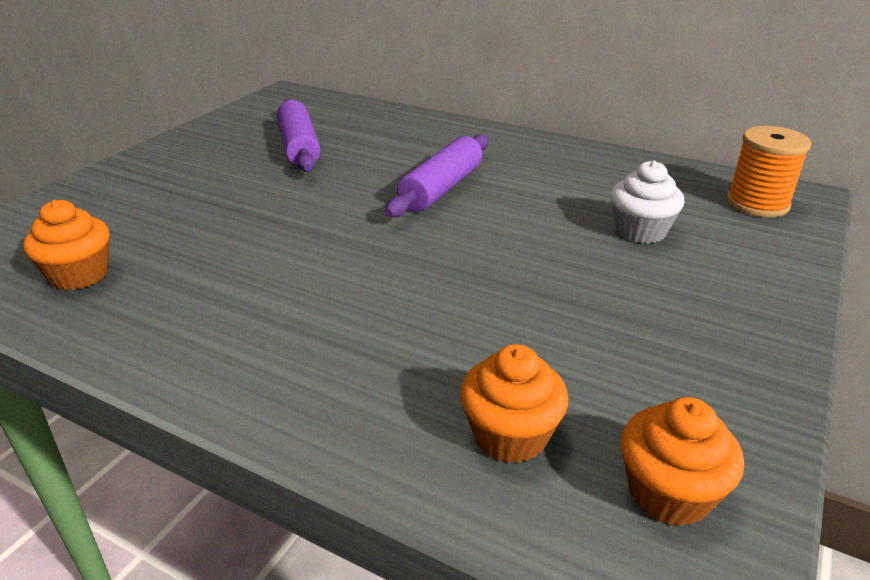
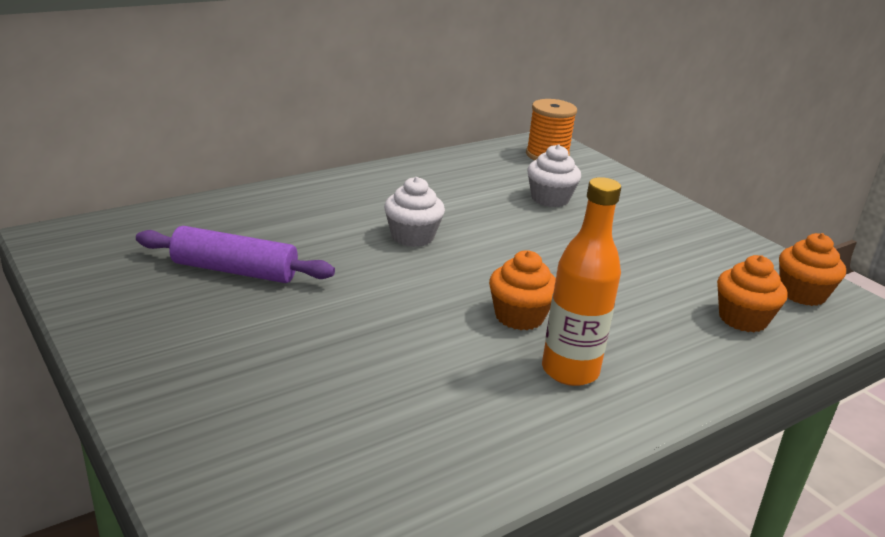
camera: 65 degrees left, 5 degrees down
(79, 275) = (401, 457): orange cupcake -> orange cupcake (519, 316)
(266, 324) = (570, 371): none -> orange bottle
(441, 188) = (412, 237): purple rolling pin -> white cupcake

